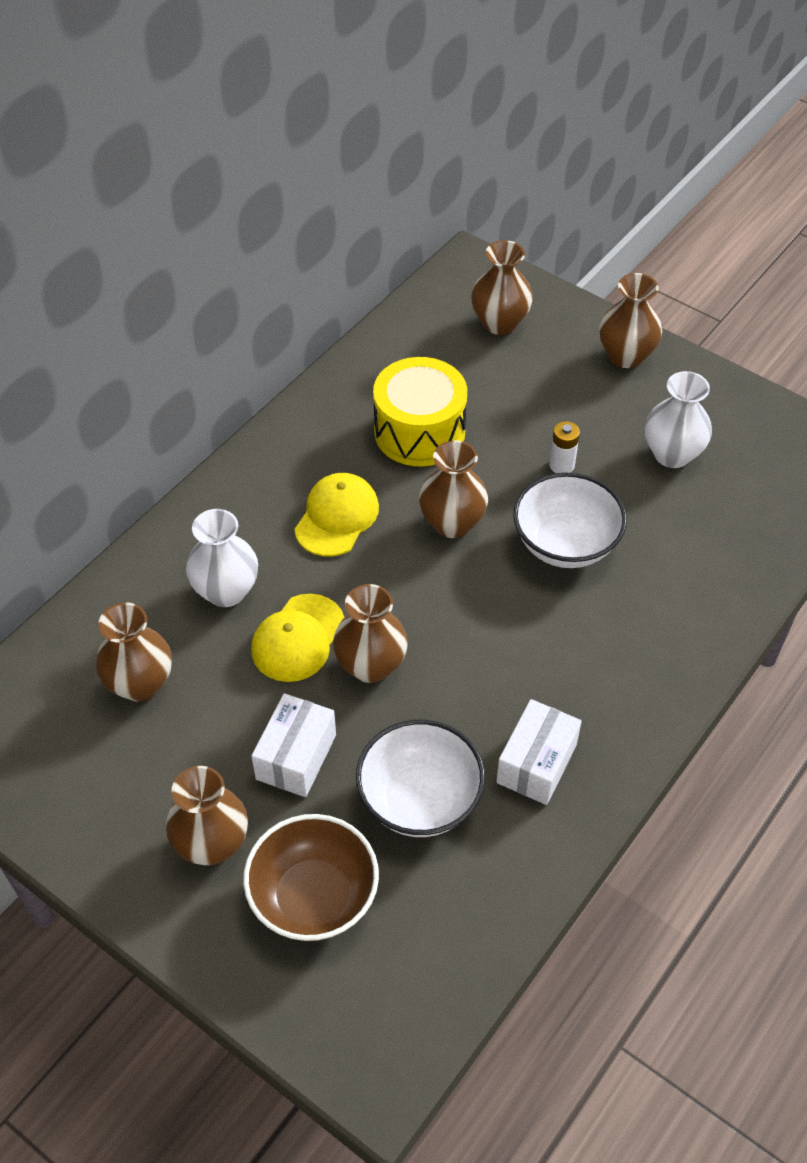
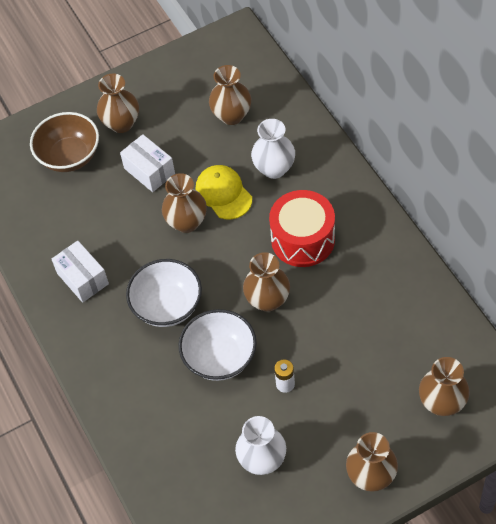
camera: 120 degrees right, 5 degrees up
(337, 517) = (303, 239): yellow cap -> red drum
(419, 431) = (354, 310): yellow drum -> none
(420, 800) = (94, 217): white bowl -> white bowl (167, 306)

